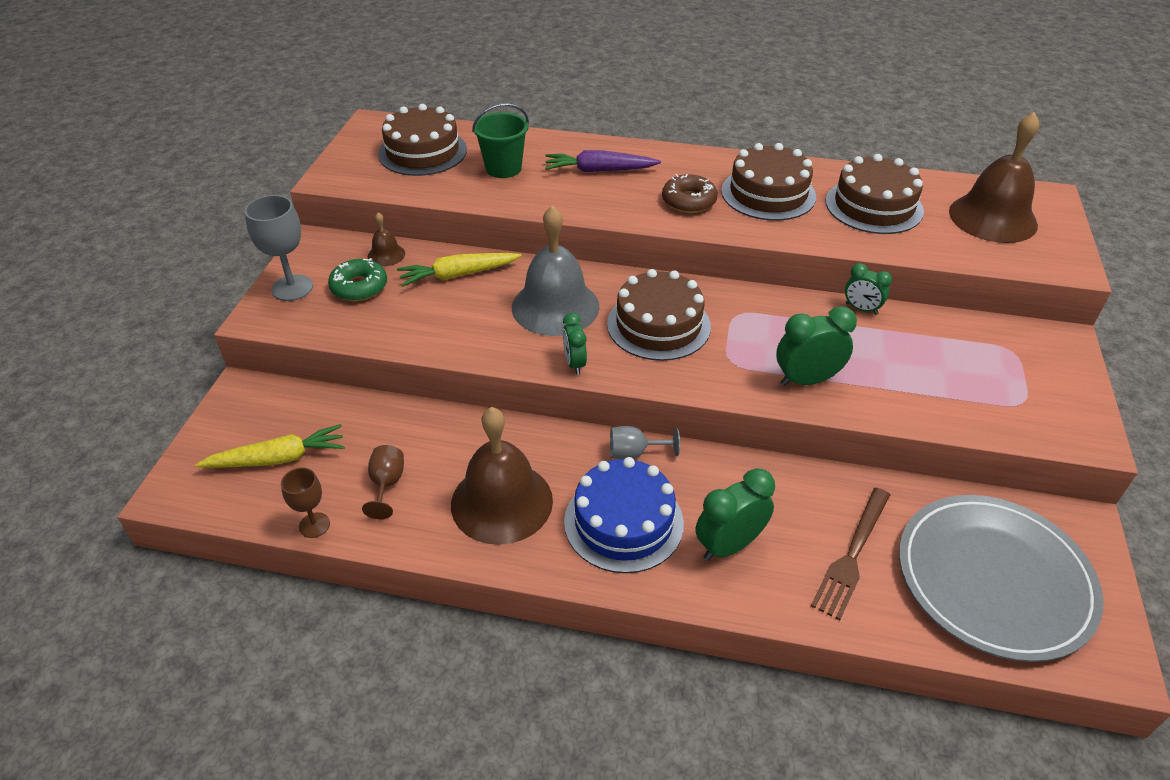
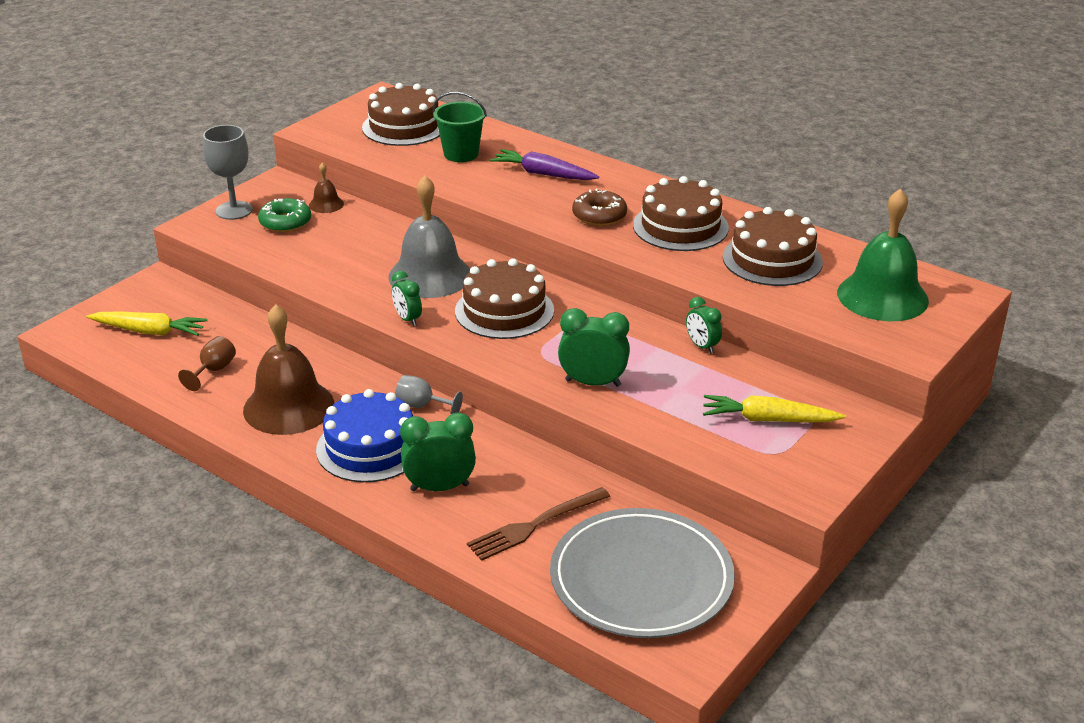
camera: 25 degrees right, 10 degrees down
(314, 525) = (143, 380): brown goblet -> none
(458, 275) = (371, 233): yellow carrot -> yellow carrot (768, 420)
(574, 363) = (407, 319): green clock -> green clock turned 45 degrees counterclockwise
(992, 218) = (882, 296): brown bell -> green bell

